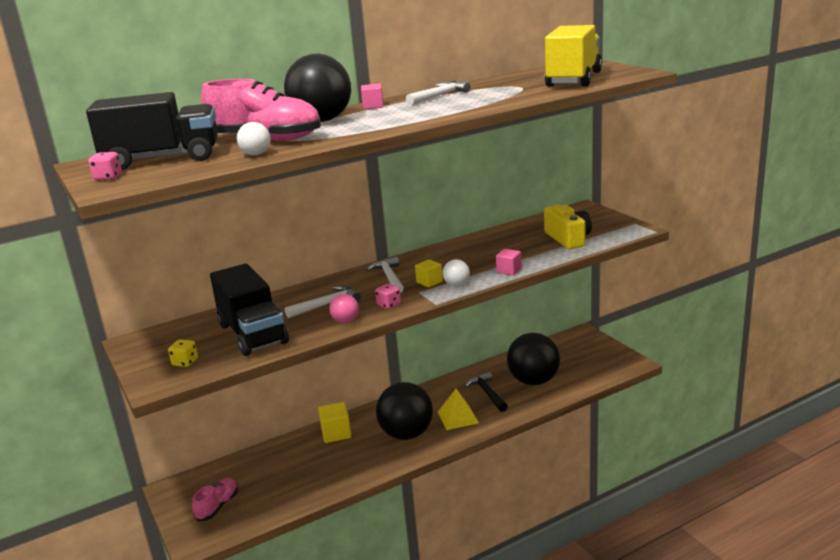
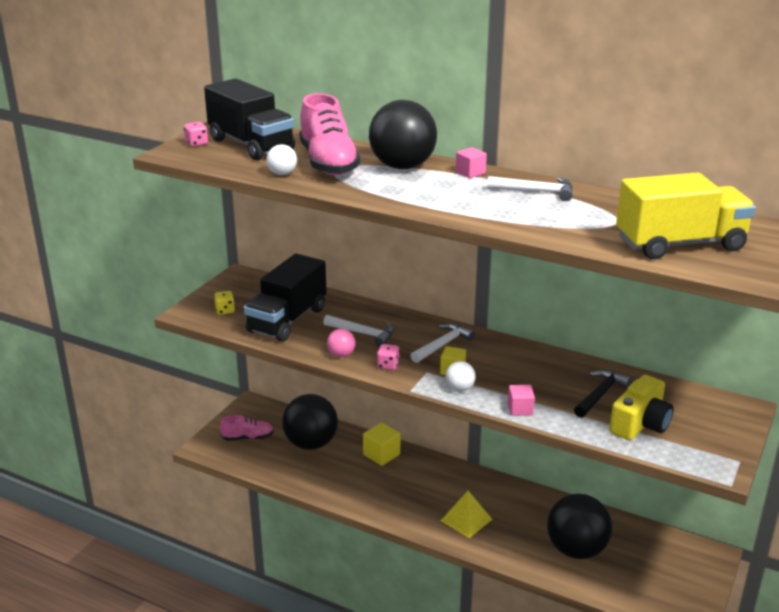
camera: 55 degrees right, 5 degrees up
(406, 434) = (413, 497): black ball -> black ball (311, 444)
(487, 393) = (523, 524): black hammer -> black hammer (600, 394)

